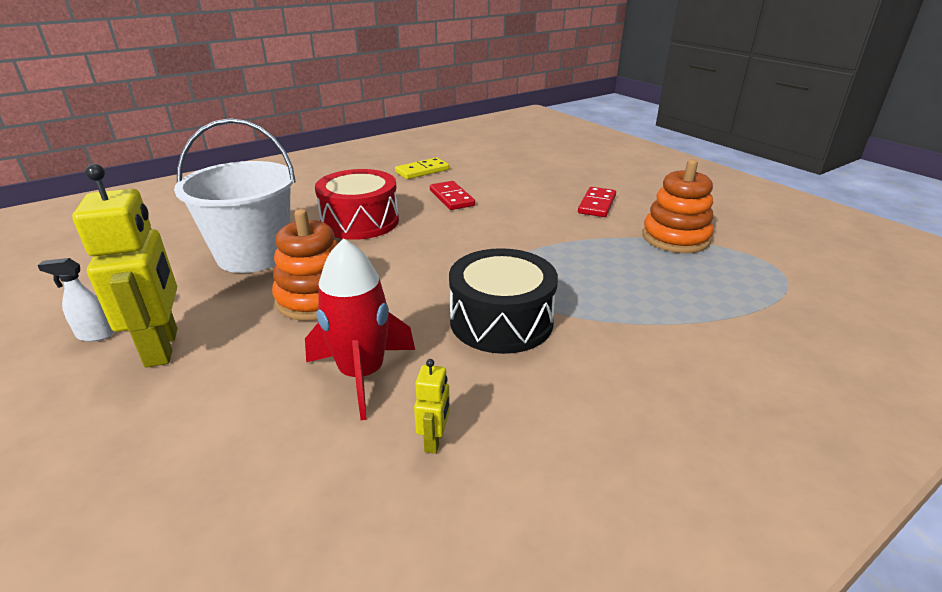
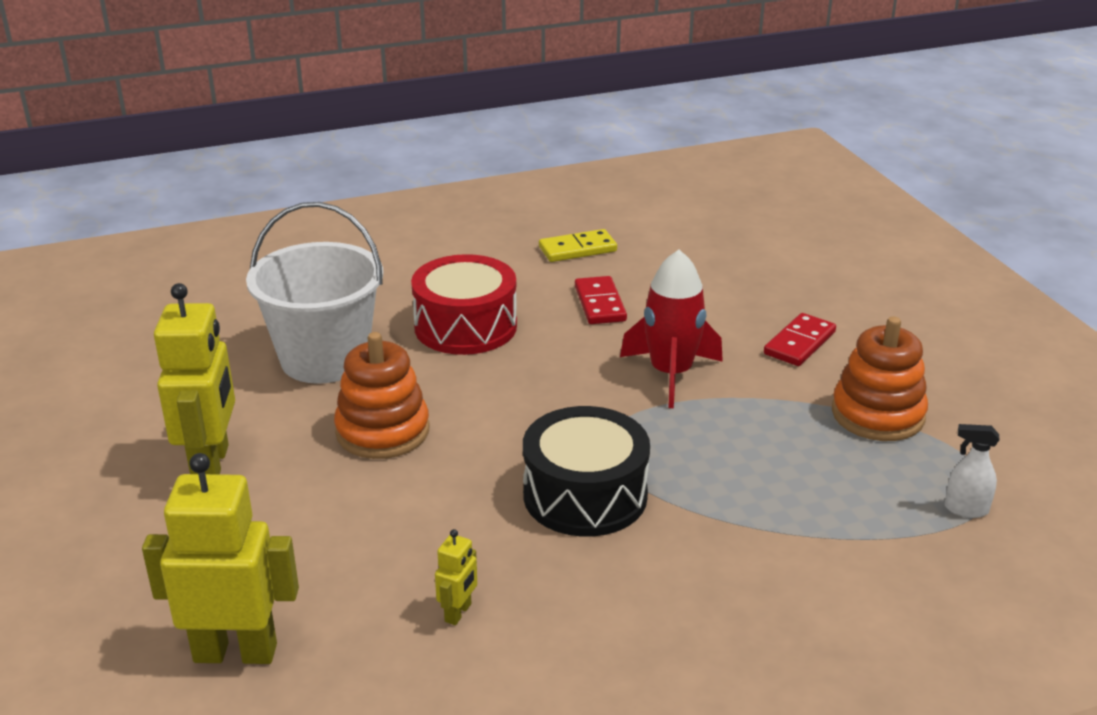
camera: 15 degrees right, 0 degrees up
(95, 335) = (146, 438): white spray bottle -> white spray bottle (965, 509)
(210, 533) = (235, 652): none -> yellow robot
(362, 374) = (408, 531): red rocket -> red rocket (671, 374)

